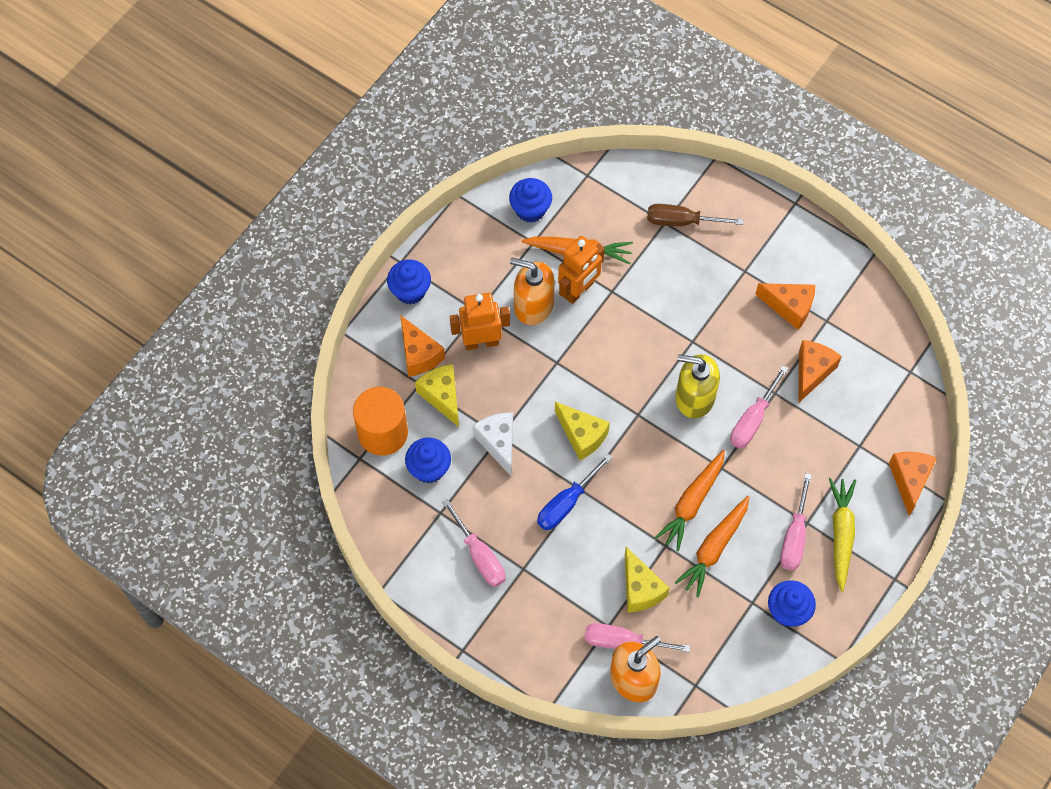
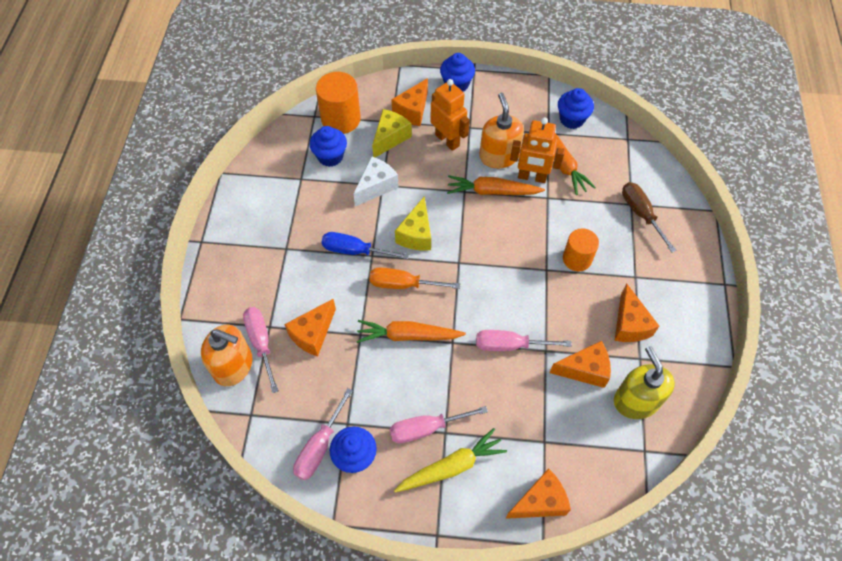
camera: 60 degrees right, 5 degrees down
(479, 555) = (281, 217): pink screwdriver -> pink screwdriver (320, 446)
(633, 478) = (403, 284): none -> orange screwdriver
(640, 589) = (313, 334): yellow cheese -> orange cheese
(694, 397) = (500, 294): yellow soap dispenser -> yellow soap dispenser (636, 401)
(696, 308) = (577, 259): none -> orange cylinder
(714, 548) = (379, 371): orange carrot -> orange carrot (492, 191)

